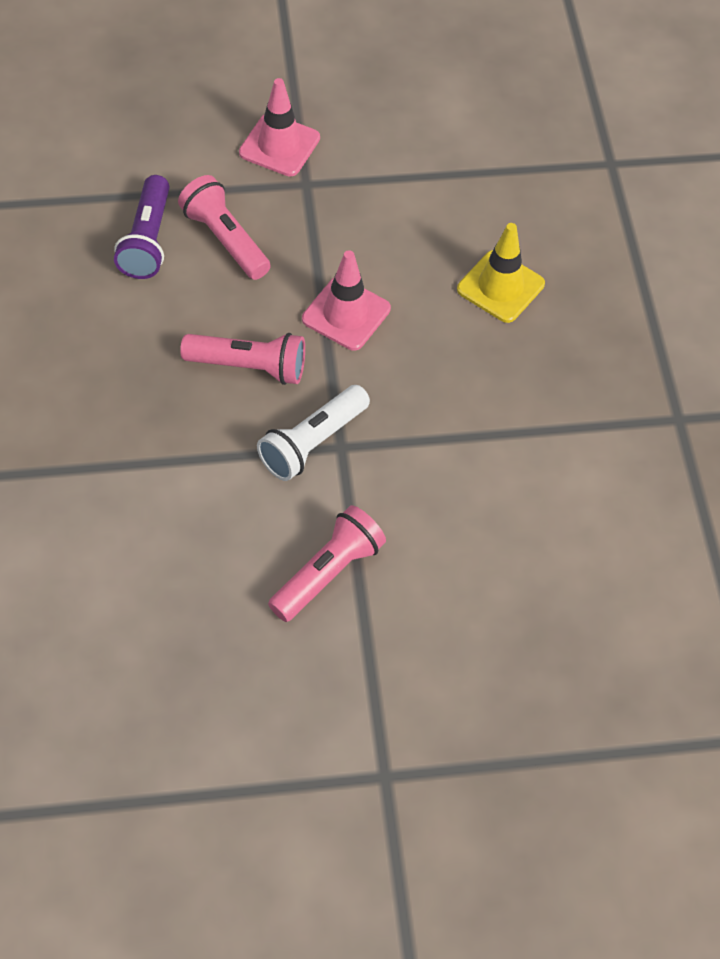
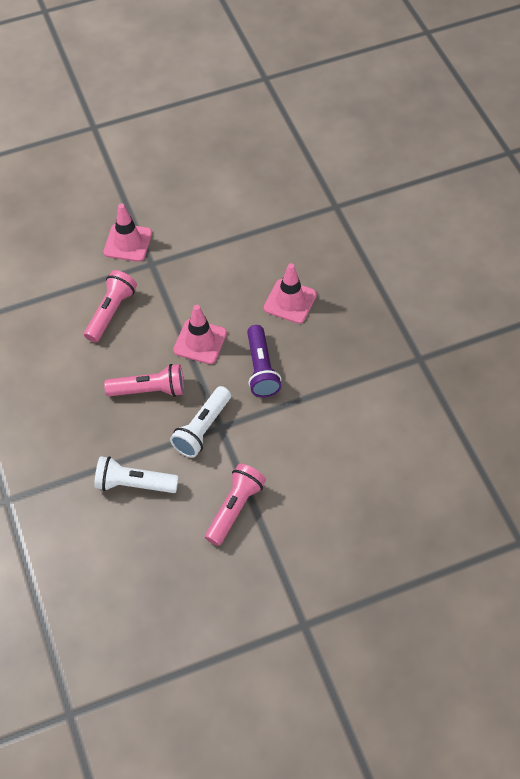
camera: 10 degrees left, 0 degrees up
(148, 240) = (62, 324): purple flashlight -> purple flashlight (261, 369)
(185, 499) = (134, 484): none -> white flashlight
(225, 239) = (111, 312): pink flashlight -> pink flashlight turned 75 degrees clockwise
(500, 287) = (290, 301): yellow traffic cone -> pink traffic cone

